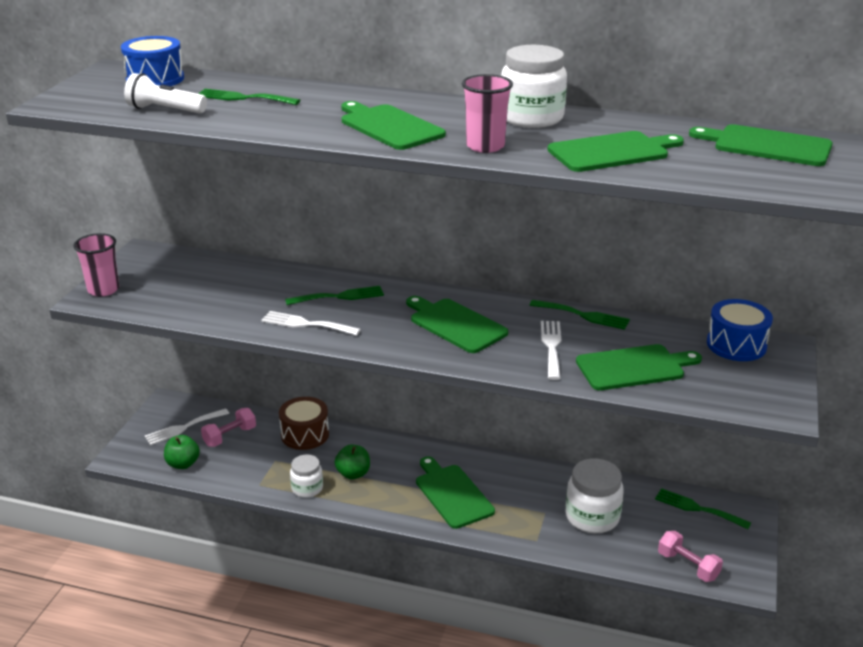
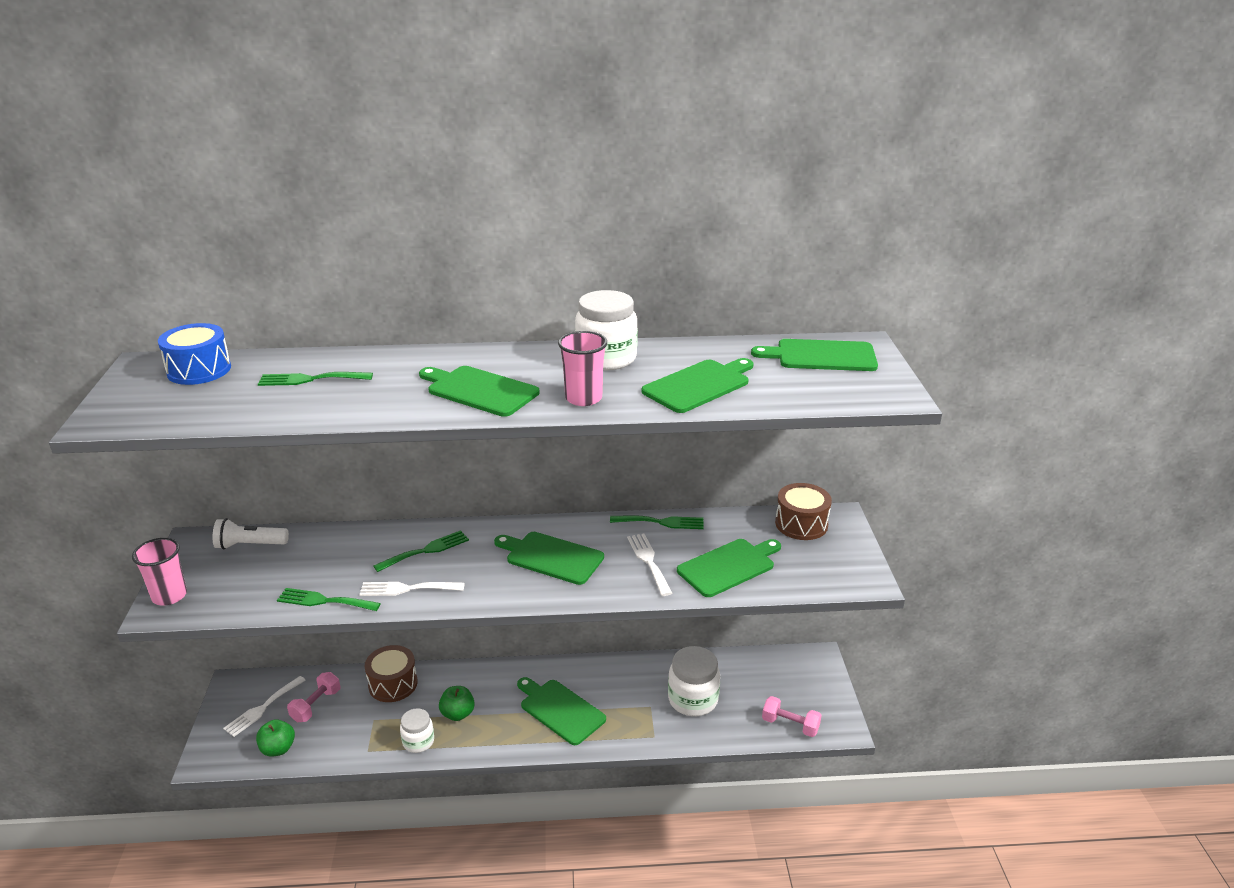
camera: 20 degrees left, 0 degrees up
(165, 110) = (234, 408): white flashlight -> white flashlight (250, 545)
(697, 508) = (776, 667): green fork -> green fork (324, 601)
(736, 345) = (801, 524): blue drum -> brown drum

